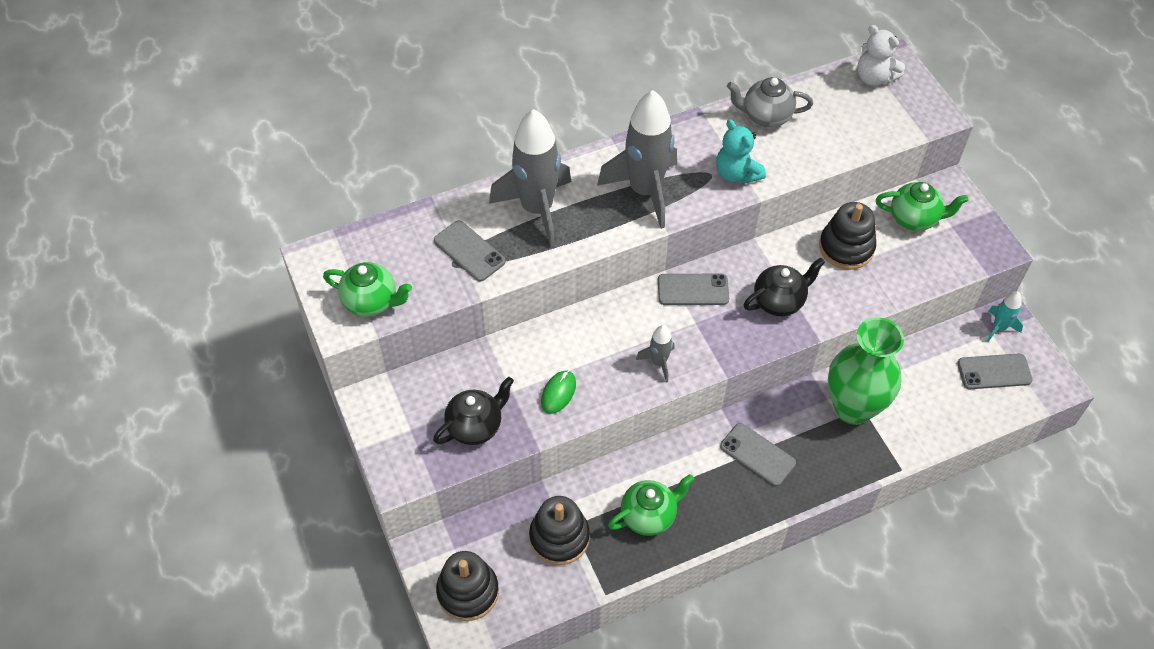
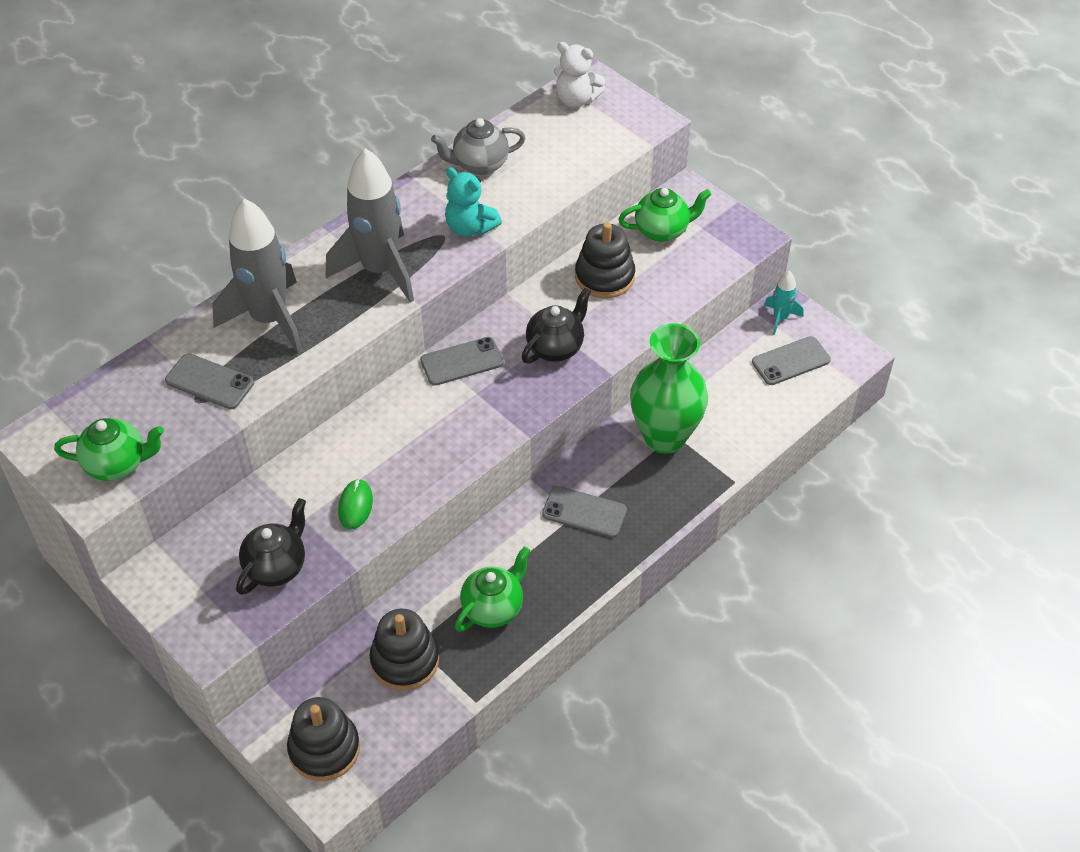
camera: 20 degrees left, 5 degrees down
(658, 363) = (452, 444): grey rocket -> none

